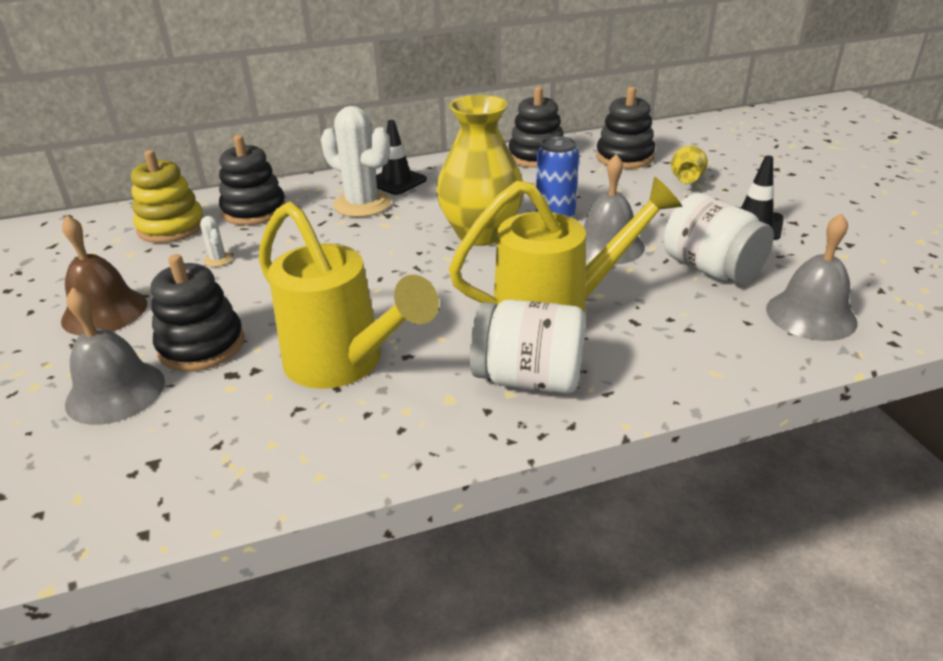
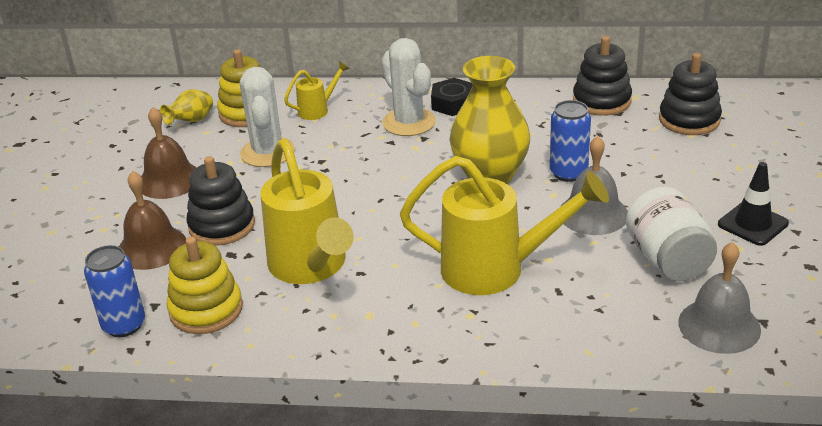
camera: 25 degrees right, 0 degrees up
(115, 392) = (151, 247): grey bell -> brown bell
(118, 502) = (124, 325): none -> blue can
(218, 259) = (267, 152): white cactus -> white cactus, size x2.32
(233, 449) = (206, 310): none -> yellow stacking toy
(254, 211) = (318, 110): black stacking toy -> yellow watering can
(396, 181) = (453, 103): black traffic cone -> black nut
(528, 379) = (437, 315): white jar -> none
(686, 181) = (728, 161): yellow vase -> yellow vase (191, 121)

